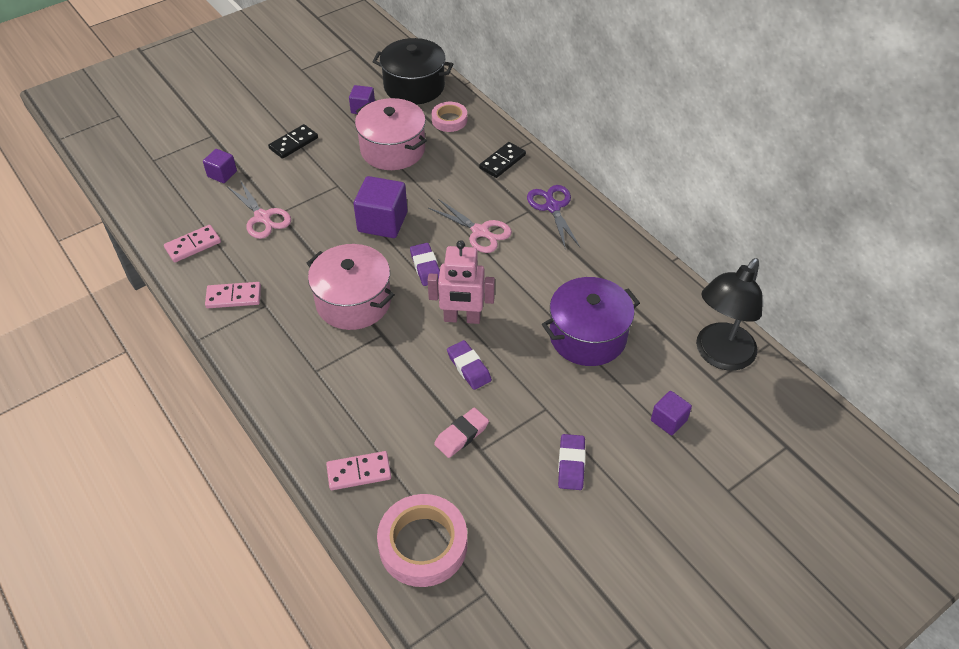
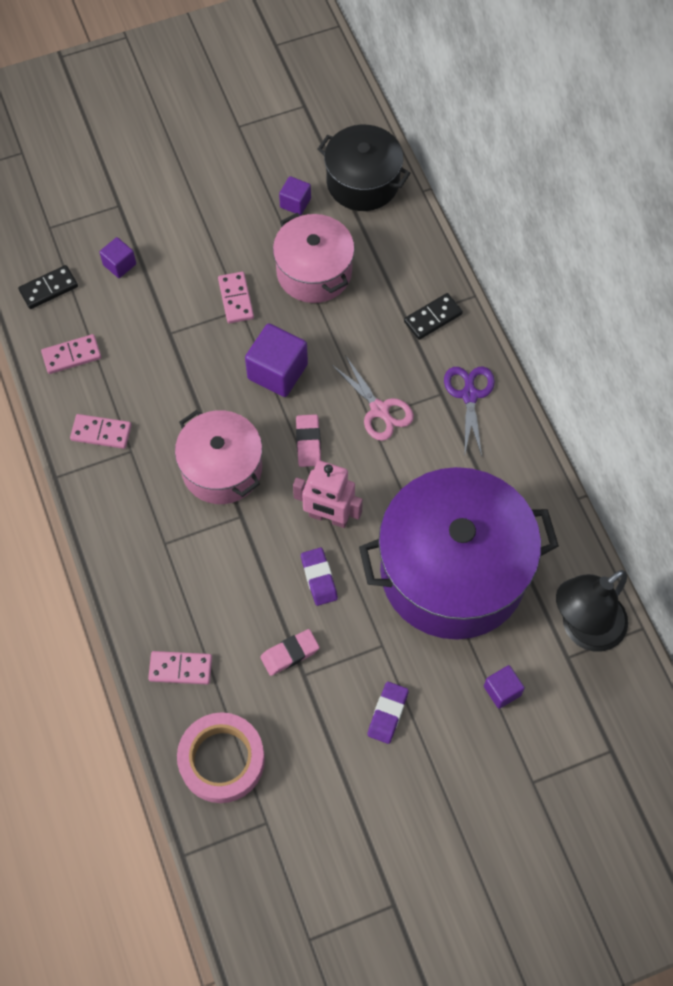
camera: 15 degrees right, 15 degrees up
(263, 217) = (151, 335): pink scissors -> none
(293, 143) = (206, 237): black domino -> black domino (48, 288)
(331, 179) = (236, 299): none -> pink domino
(426, 267) = (308, 442): purple eraser -> pink eraser
(449, 120) = (390, 243): pink tape -> none
(587, 336) = (453, 571): purple pot -> purple pot, size x1.75

